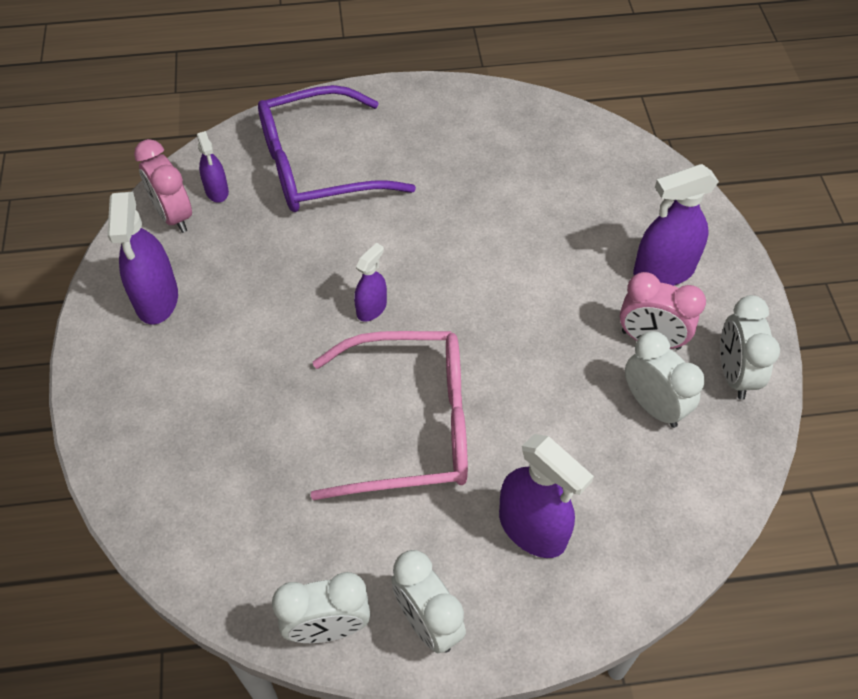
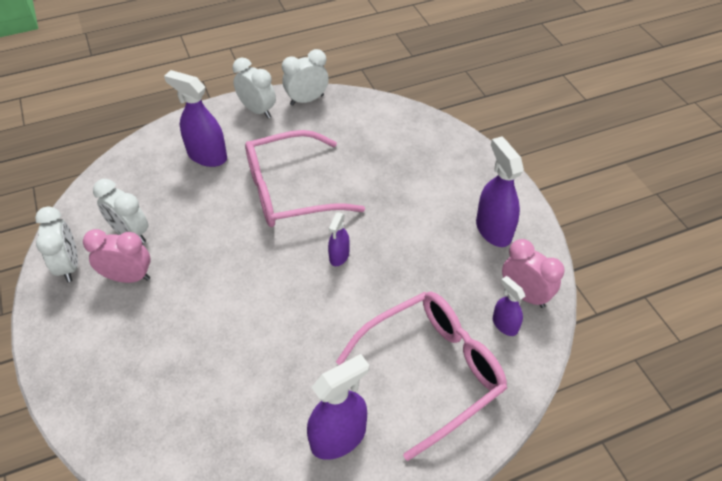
camera: 165 degrees right, 5 degrees down
(317, 166) = (432, 371): purple glasses -> pink glasses
(663, 271) = (113, 335): purple spray bottle -> purple spray bottle (338, 437)

